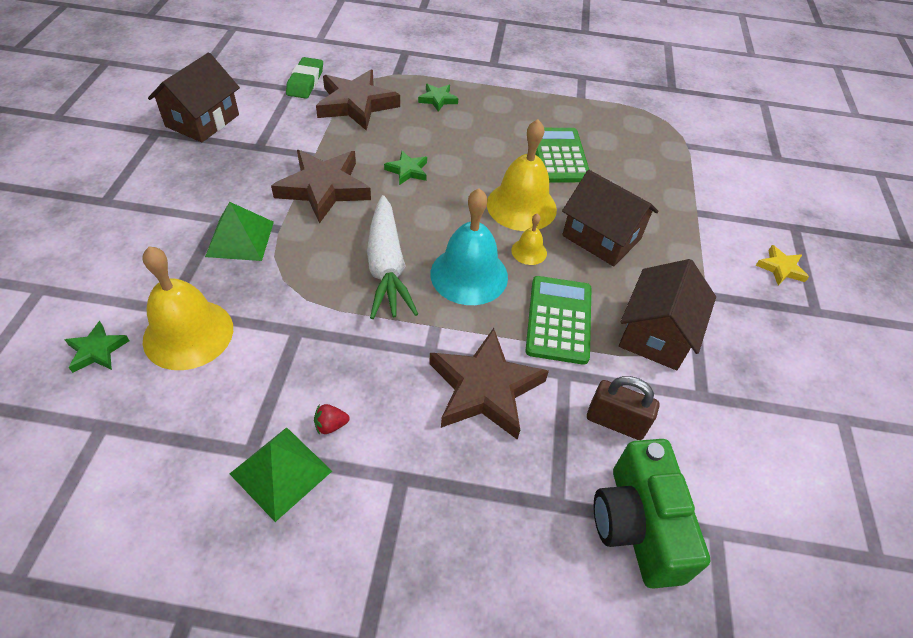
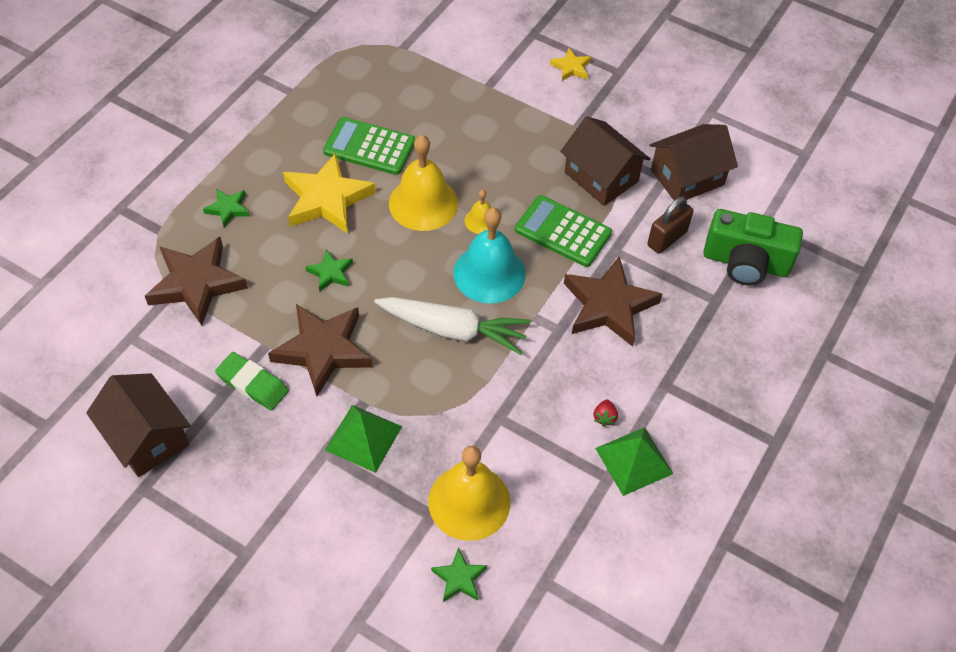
camera: 65 degrees left, 5 degrees up
(305, 82) = (125, 320): green eraser -> green eraser (252, 384)
(484, 147) = (327, 199): none -> yellow star
(601, 237) = (487, 164): brown house -> brown house (687, 177)

